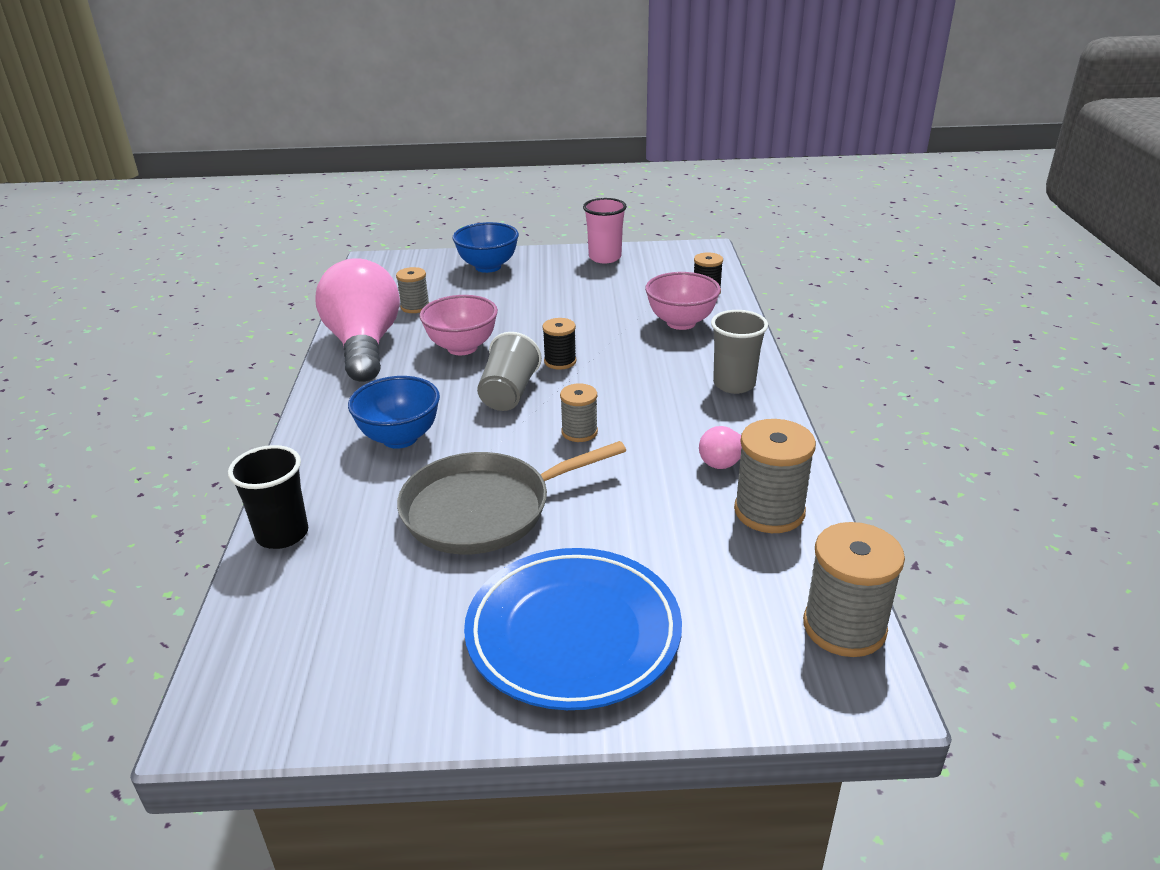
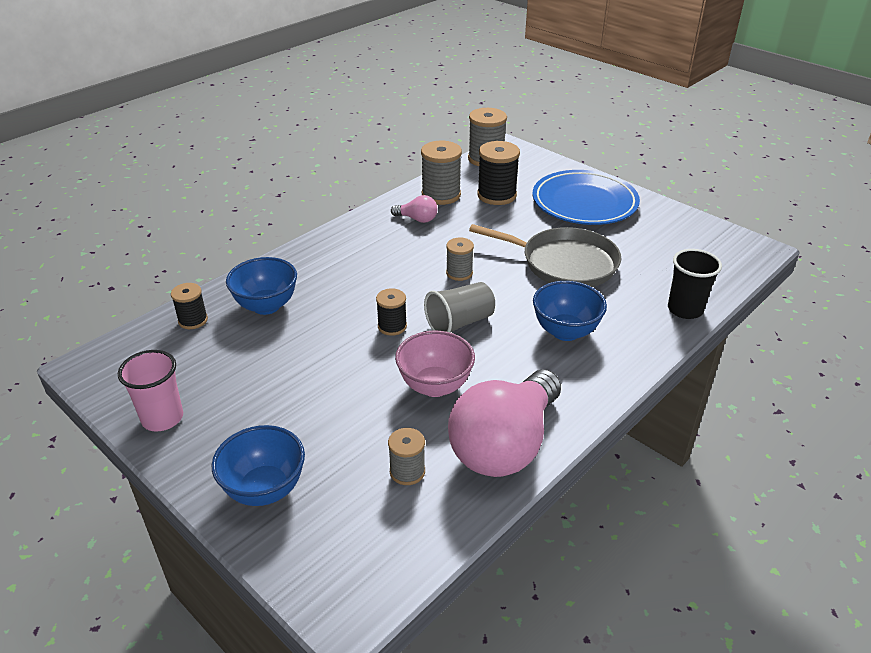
camera: 135 degrees left, 5 degrees up
(681, 322) = (266, 306): pink bowl -> blue bowl
(707, 560) = (496, 195): none -> black spool
(734, 384) = (333, 249): grey cup -> none

